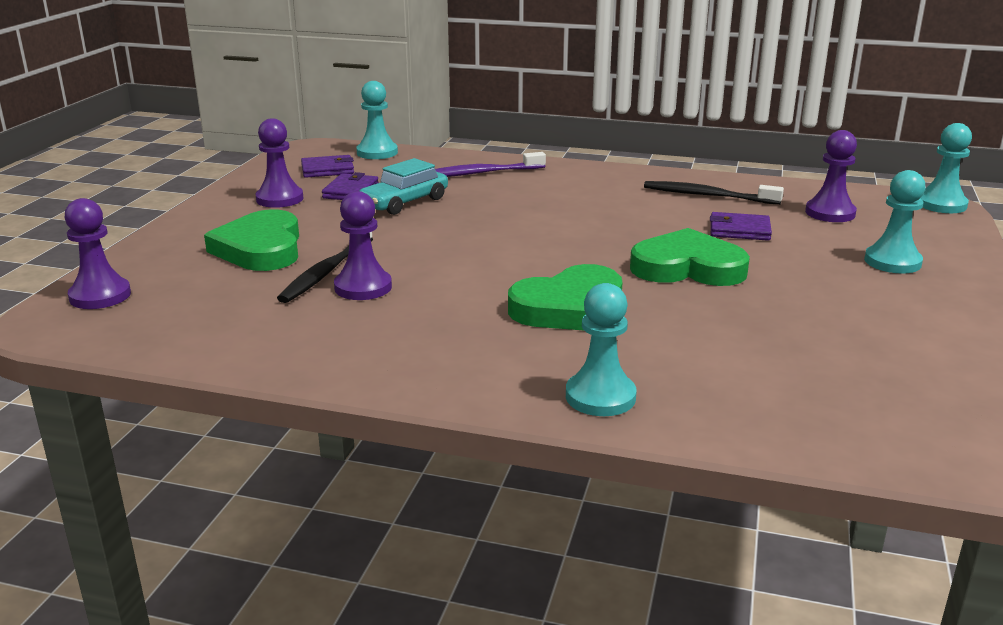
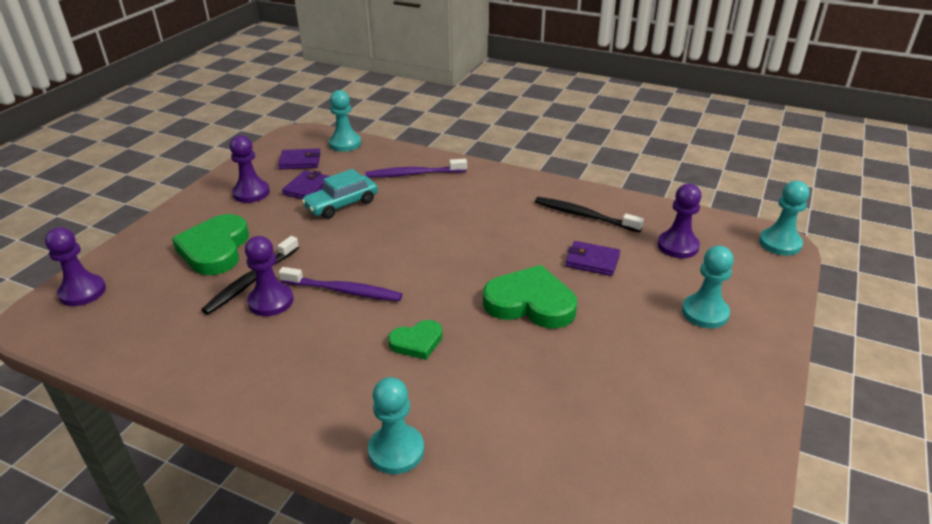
camera: 10 degrees right, 10 degrees up
(451, 272) = (343, 290): none -> purple toothbrush
(570, 308) = (417, 342): green heart -> green heart, size x0.56

